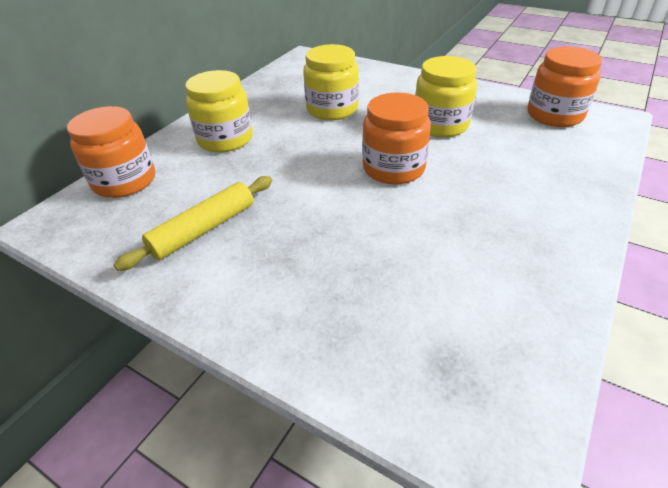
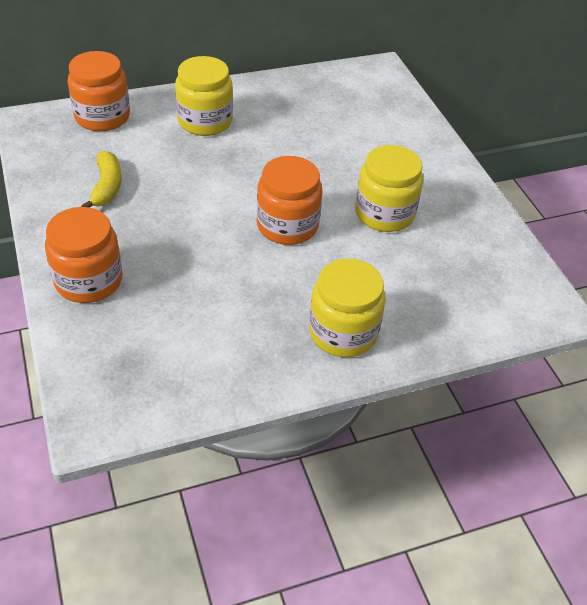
camera: 35 degrees right, 5 degrees up
(204, 229) = (106, 187): yellow rolling pin -> yellow banana
(332, 109) = (320, 142): yellow jar -> yellow jar (343, 332)
(554, 115) = (502, 270): orange jar -> orange jar (89, 280)

